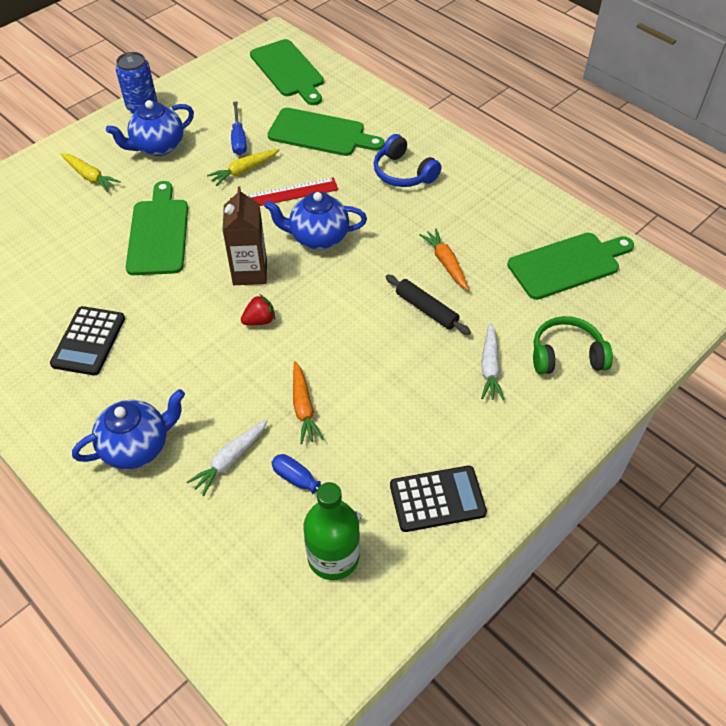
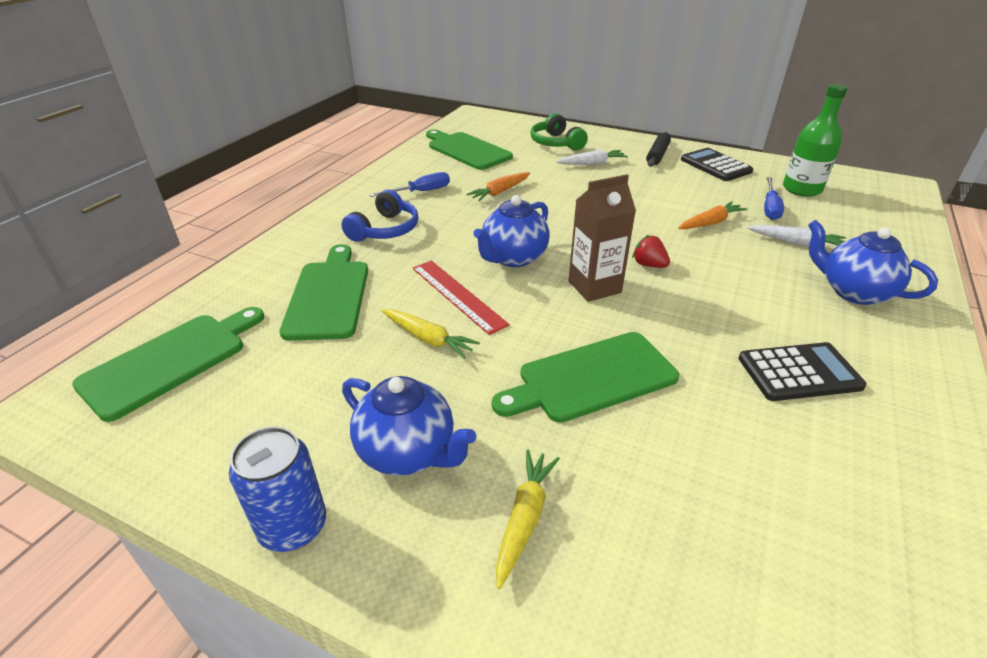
camera: 110 degrees left, 15 degrees down
(238, 139) = (359, 364): blue screwdriver -> blue screwdriver (420, 192)
(318, 237) = (513, 258): blue teapot -> blue teapot turned 60 degrees clockwise
(426, 309) = (559, 192): black rolling pin -> black rolling pin (657, 155)

